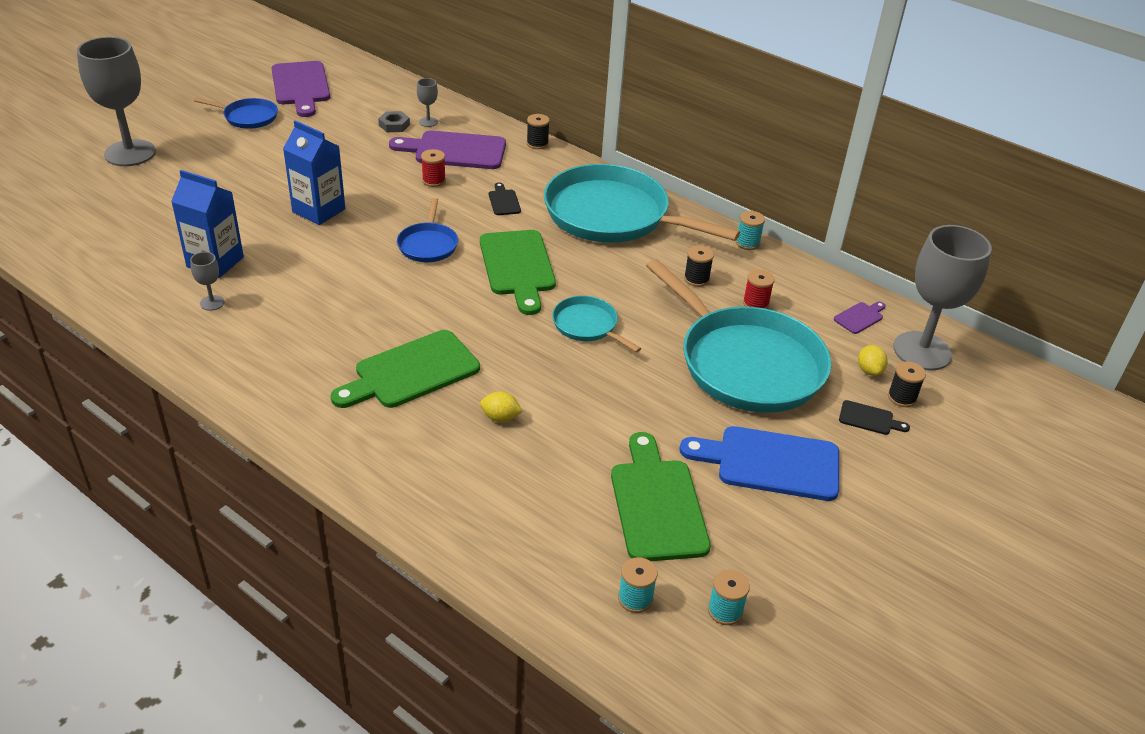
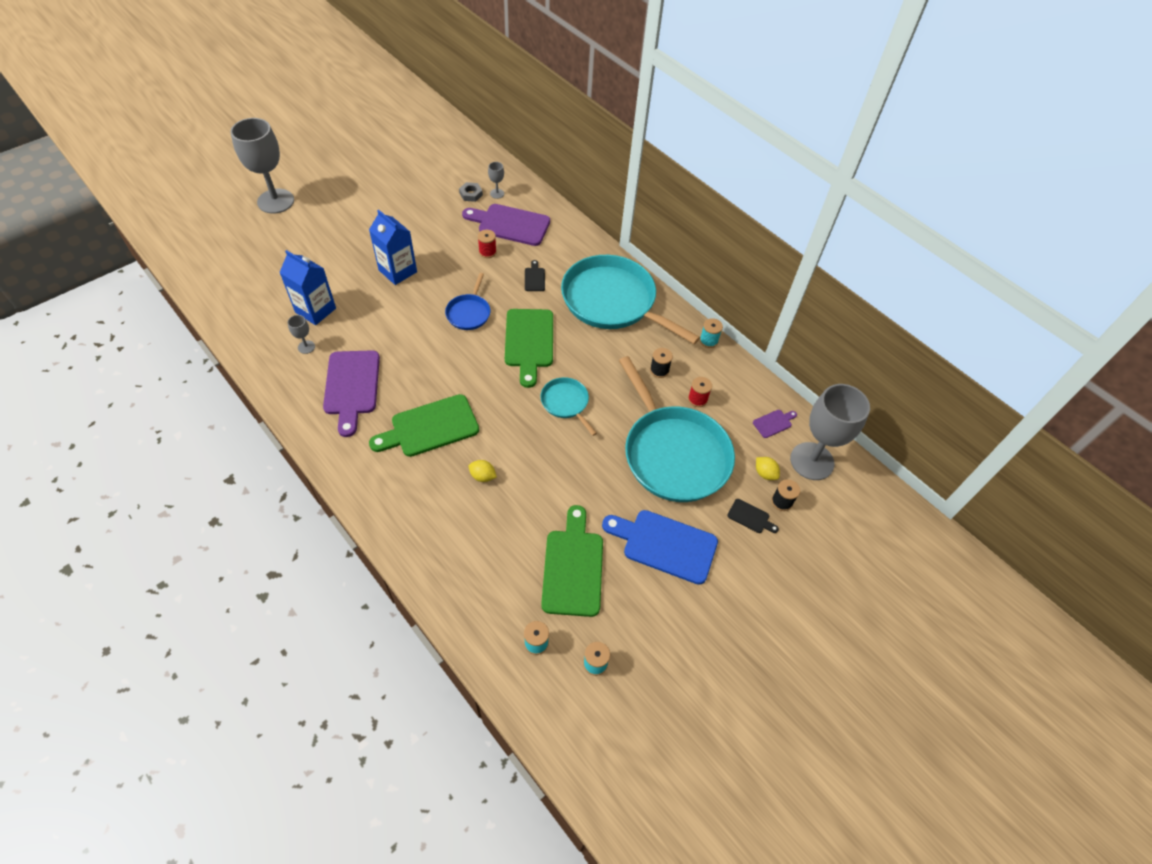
camera: 10 degrees right, 15 degrees up
(248, 117) = (365, 175): blue pan -> none
(301, 86) = (410, 148): purple cutting board -> purple cutting board (352, 387)
(537, 144) = (574, 224): black spool -> none
(869, 370) = (765, 473): yellow lemon -> yellow lemon turned 45 degrees counterclockwise

